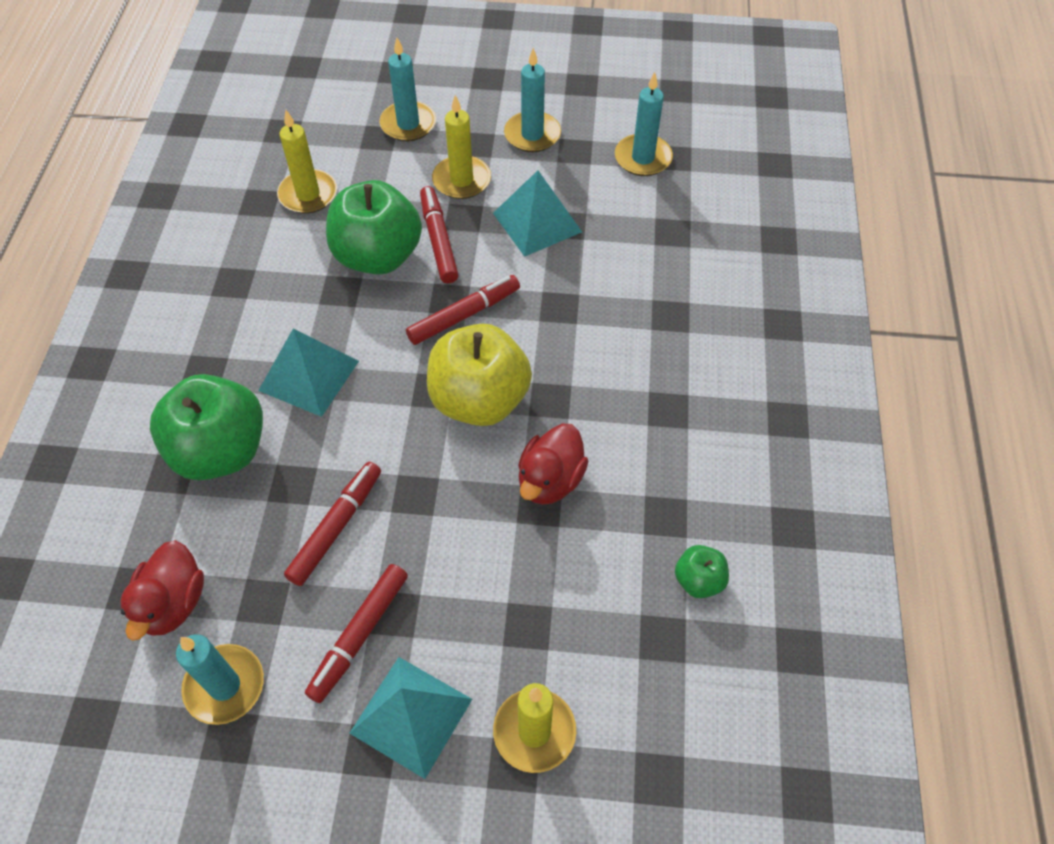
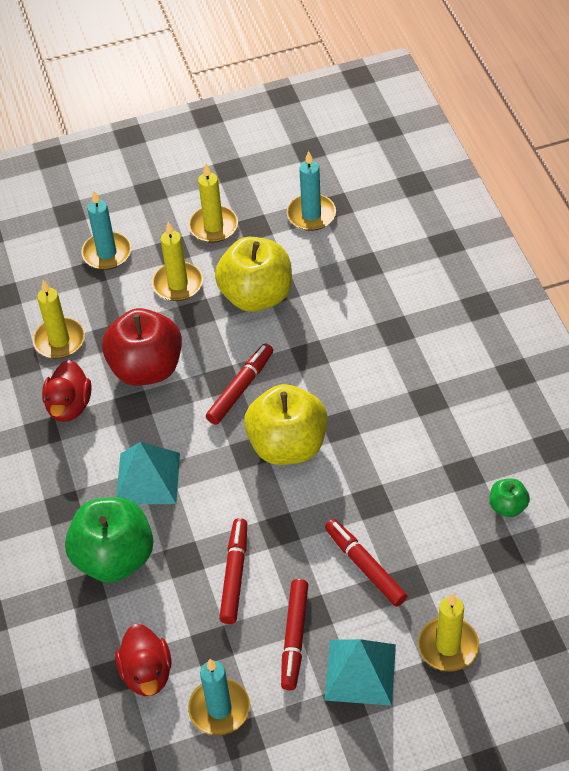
camera: 20 degrees left, 5 degrees down
(378, 256) = (146, 368): green apple -> red apple
(439, 240) = (187, 338): red marker -> red marker (365, 566)
(532, 135) = (213, 226): turquoise candle -> yellow candle
(537, 222) = (256, 296): turquoise pyramid -> yellow apple
(550, 480) = (370, 481): red duck -> red duck (69, 406)

